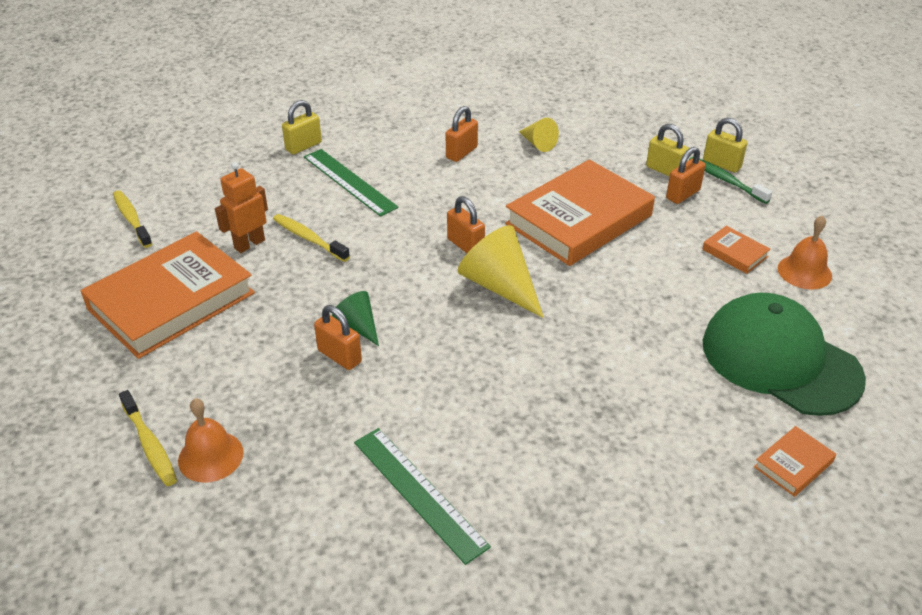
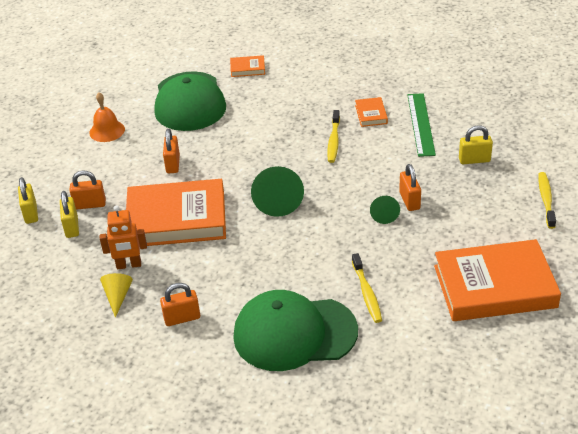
camera: 140 degrees left, 0 degrees up
(132, 219) = (494, 383): yellow toothbrush -> yellow toothbrush (333, 141)
(210, 456) = (514, 180): orange bell -> none
(249, 244) = (413, 309): orange robot -> orange robot (129, 265)
(303, 146) = (298, 397): yellow padlock -> yellow padlock (474, 160)
(349, 182) = (294, 333): green ruler -> green cap
(465, 245) = (268, 235): orange padlock -> orange padlock (173, 164)
(500, 286) = (278, 199): yellow cone -> green cone
(726, 180) = (49, 201): green toothbrush -> none
(735, 253) = (123, 156): orange book -> orange book (371, 114)

